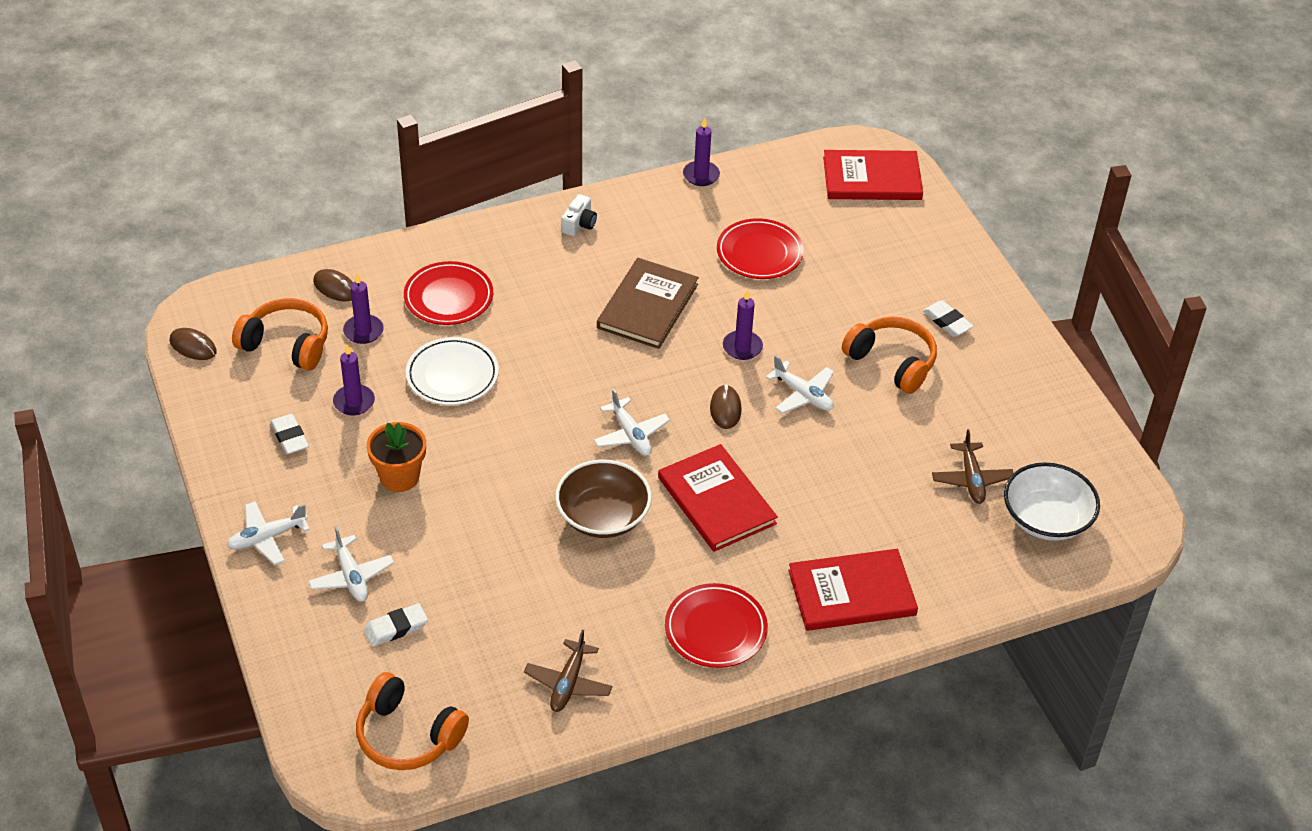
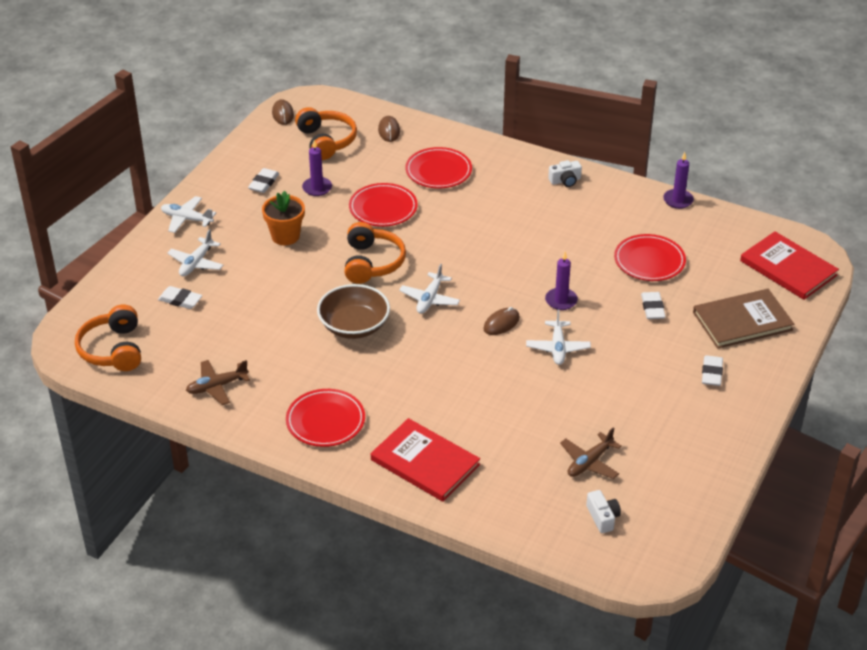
camera: 50 degrees right, 5 degrees down
(363, 331) = (371, 159): purple candle -> none
(452, 375) = (383, 208): white plate -> red plate
(648, 306) = (539, 245): brown book -> brown book (742, 321)
(717, 500) = (424, 363): red book -> none
(823, 297) = (652, 308): none -> white eraser
(892, 362) = (640, 369): orange headphones -> orange headphones (372, 263)
(1046, 519) = (602, 517): white bowl -> white camera

